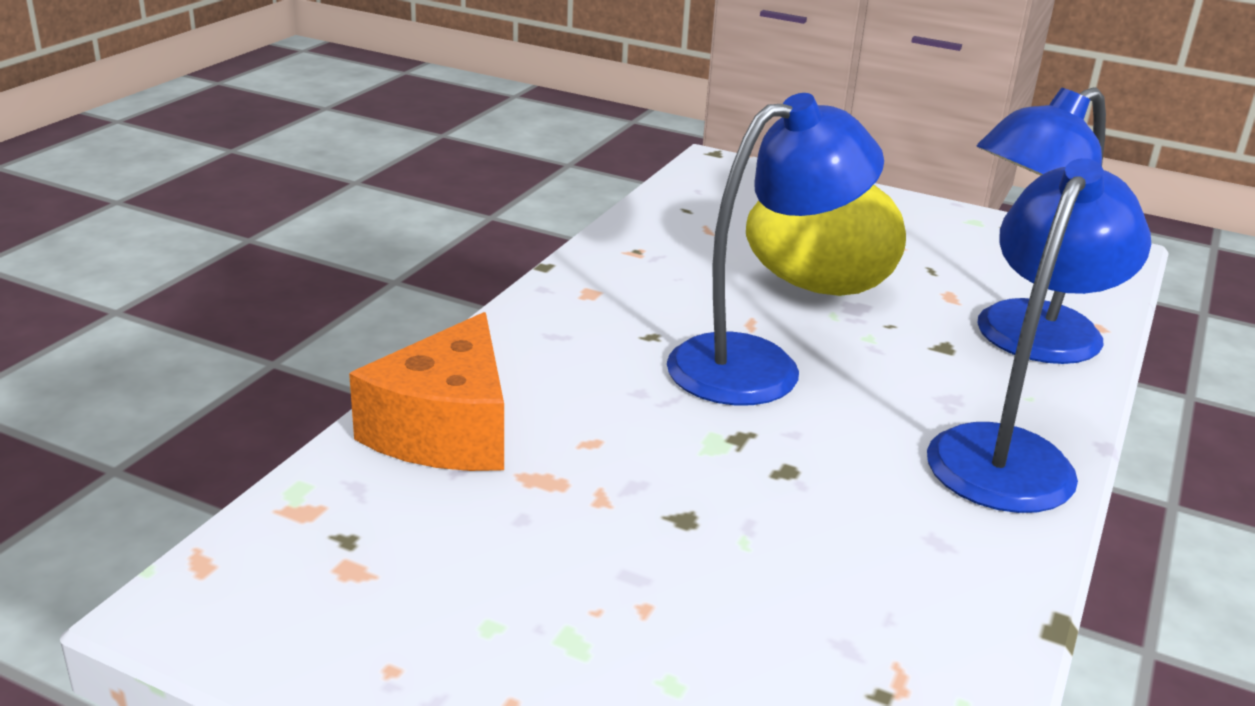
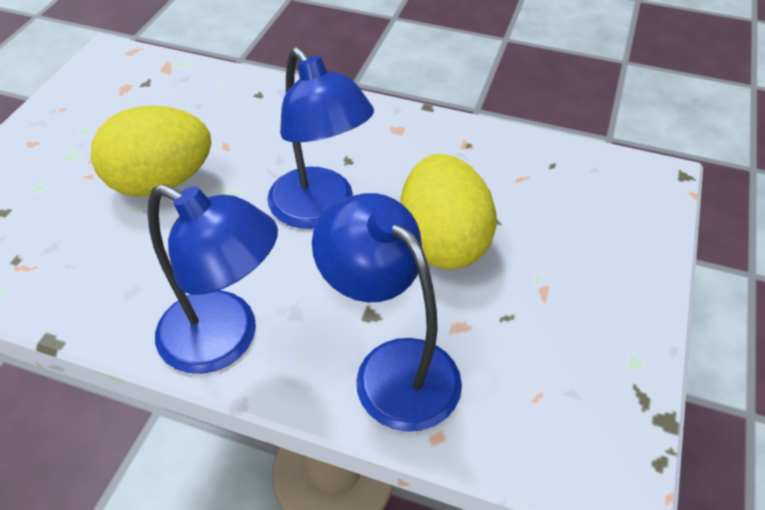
camera: 85 degrees right, 20 degrees up
(445, 430) = (232, 96): orange cheese -> none
(677, 512) = (161, 182): none -> yellow egg

